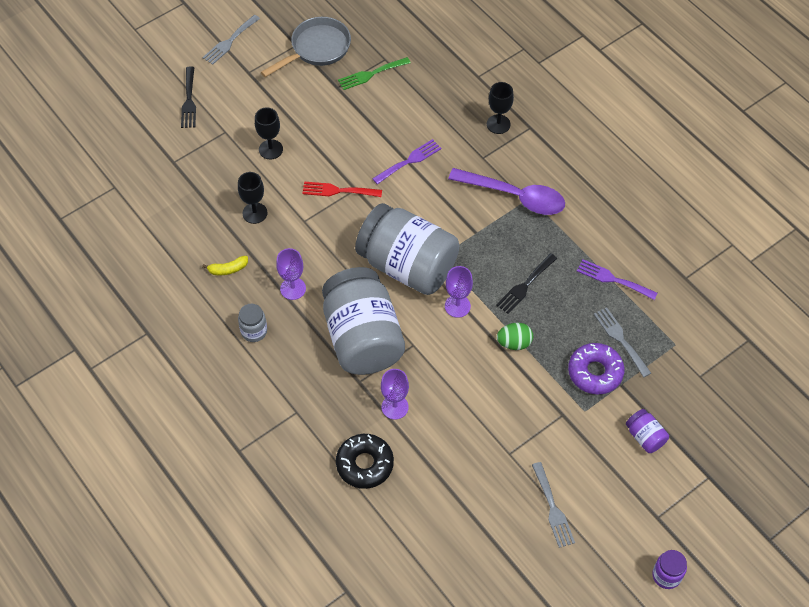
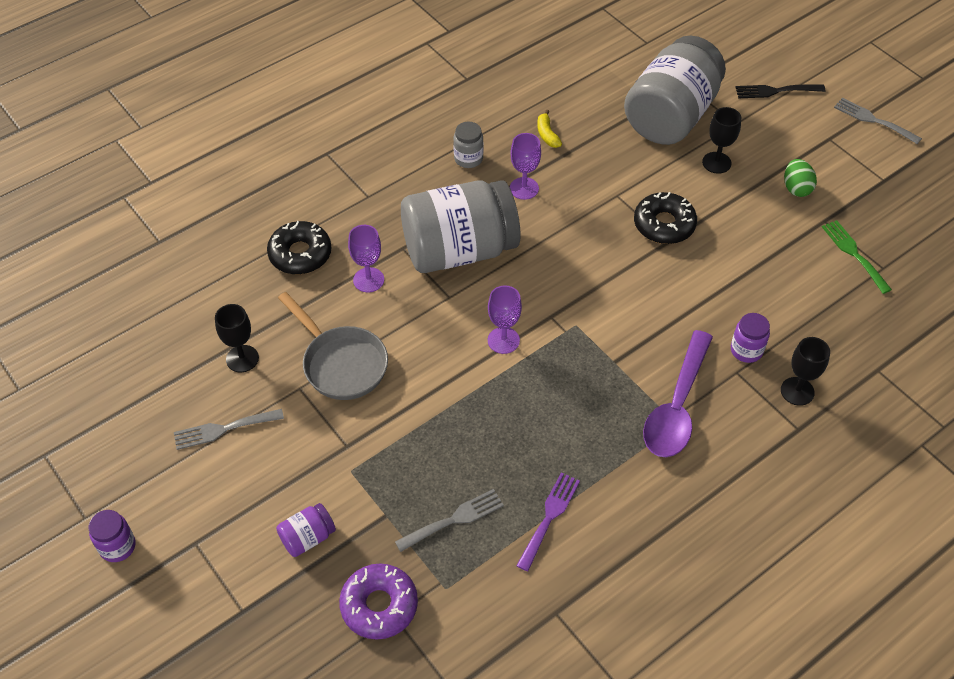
camera: 90 degrees right, 5 degrees down
(255, 213) = (624, 153): black goblet -> black goblet (242, 358)
(317, 49) = (883, 199): grey pan -> grey pan (341, 363)
(338, 191) = (664, 224): red fork -> black donut
(407, 265) = (560, 291): grey jar -> grey jar (671, 116)
(409, 161) = (719, 293): purple fork -> none
(463, 150) = (746, 350): none -> purple jar
(514, 343) = (450, 398): green egg -> green egg (796, 188)
(525, 285) = (535, 413): black fork -> none
(595, 372) = (405, 486): purple donut -> purple donut (379, 605)

